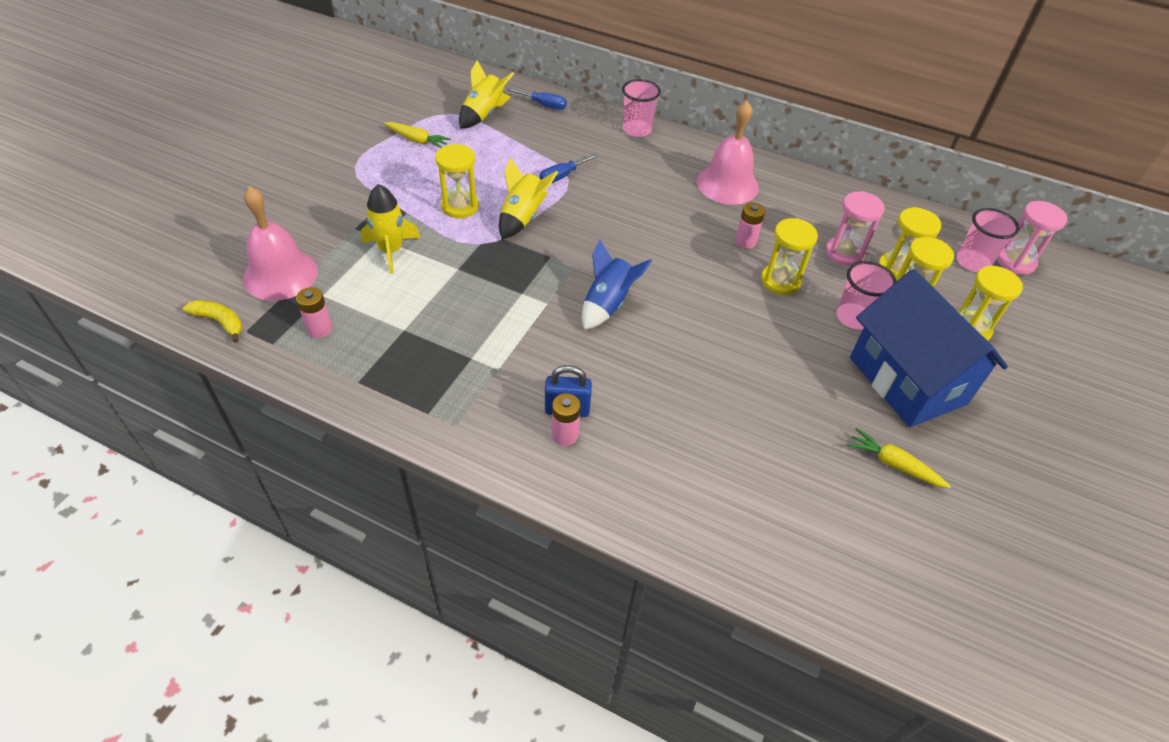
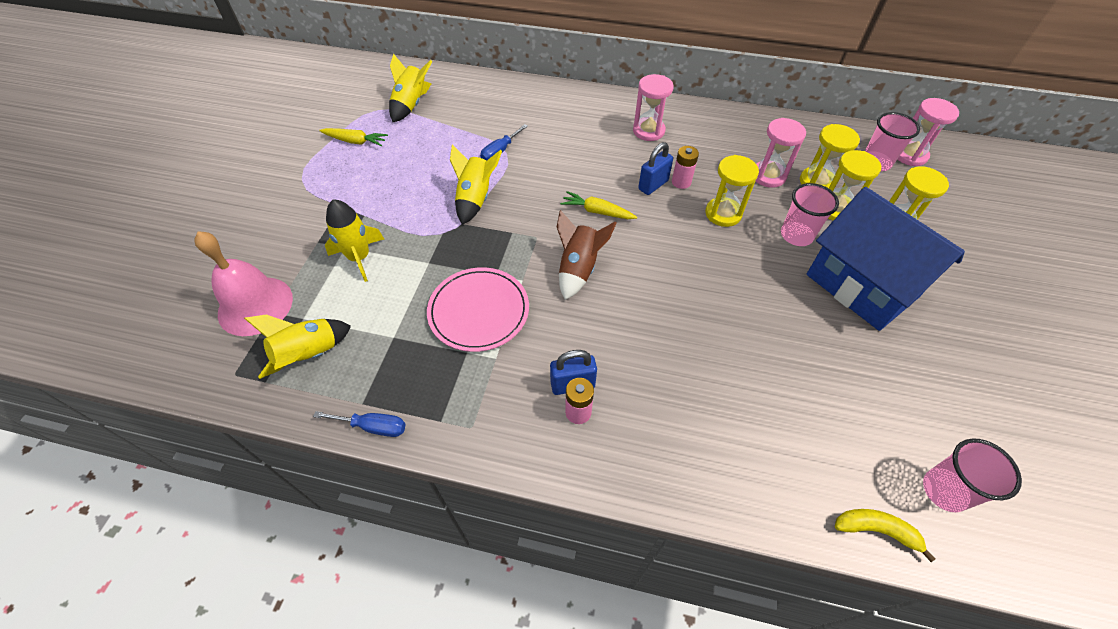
camera: 10 degrees left, 5 degrees up
(220, 322) = (204, 370): yellow banana -> yellow banana (876, 530)
(319, 329) = (309, 355): pink battery -> yellow rocket
(460, 206) = (413, 199): yellow hourglass -> none
(494, 323) = (479, 311): none -> pink plate
(544, 105) = (463, 86): blue screwdriver -> blue screwdriver (373, 427)
(608, 304) = (578, 269): blue rocket -> brown rocket
(637, 130) = (554, 94): pink cup -> pink cup (944, 490)
(714, 239) = (653, 185): none -> blue padlock
(727, 184) = (648, 131): pink bell -> pink hourglass
(893, 464) = (878, 370): yellow carrot -> yellow carrot (597, 211)

